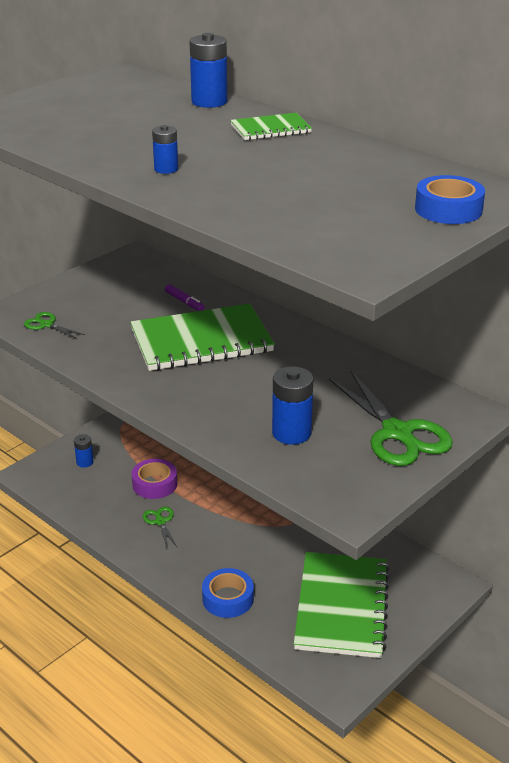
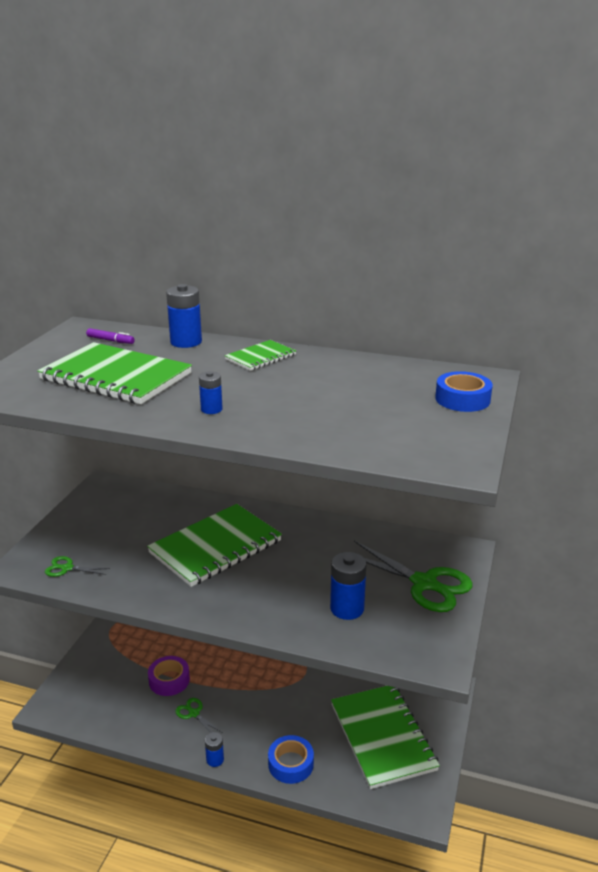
camera: 25 degrees left, 5 degrees down
(85, 462) = (95, 680): blue battery -> blue battery (215, 759)
(106, 123) = (116, 377): none -> green notebook
(184, 302) = (176, 515): purple marker -> purple marker (110, 340)

